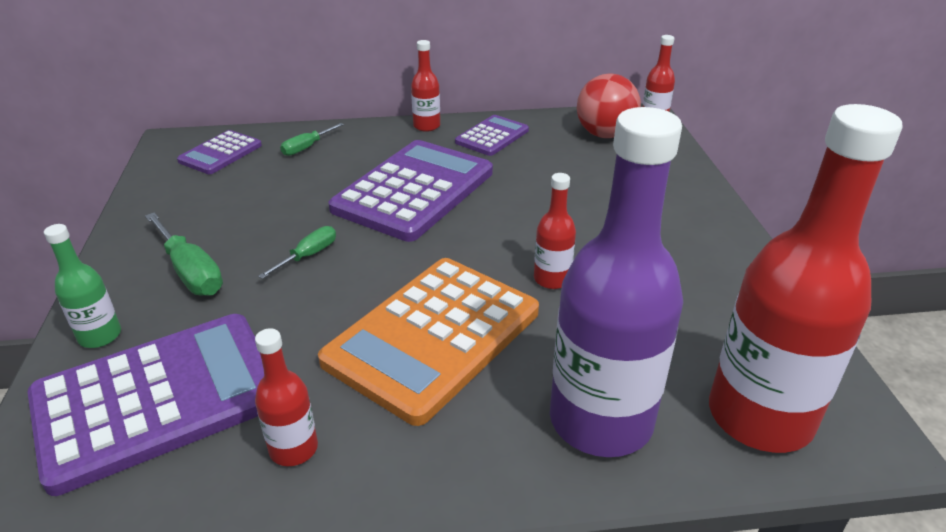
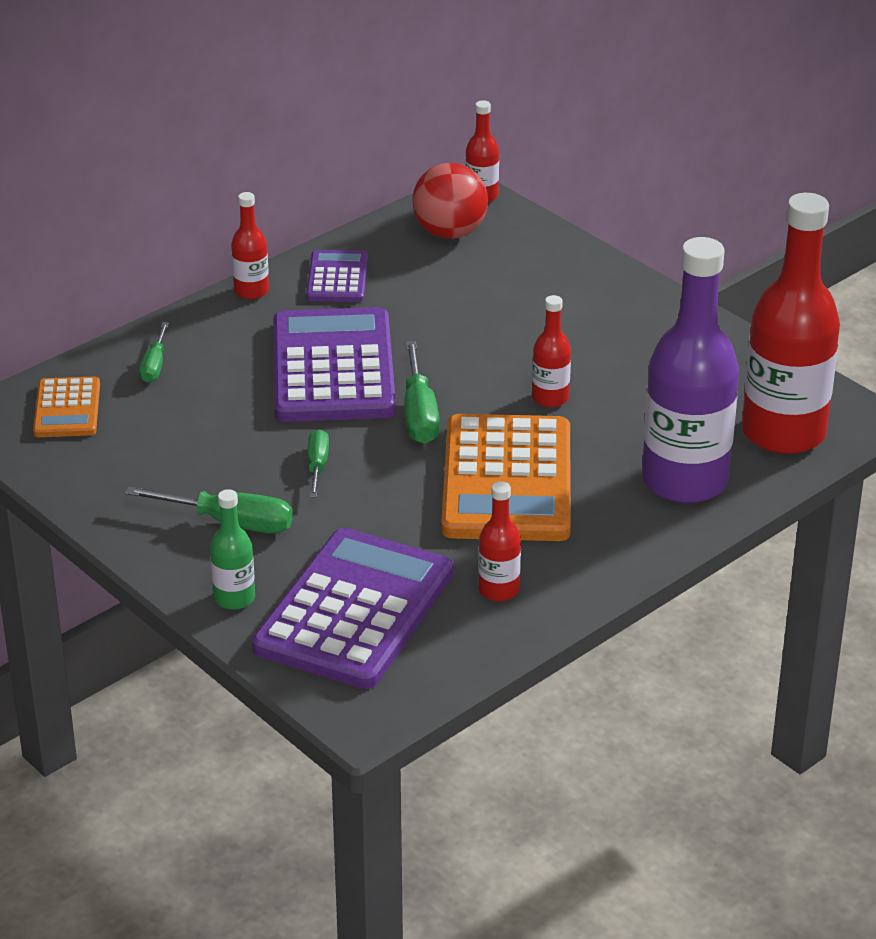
camera: 35 degrees left, 0 degrees up
(220, 153) = (67, 409): purple calculator -> orange calculator
(432, 248) = (419, 414): none -> green screwdriver

